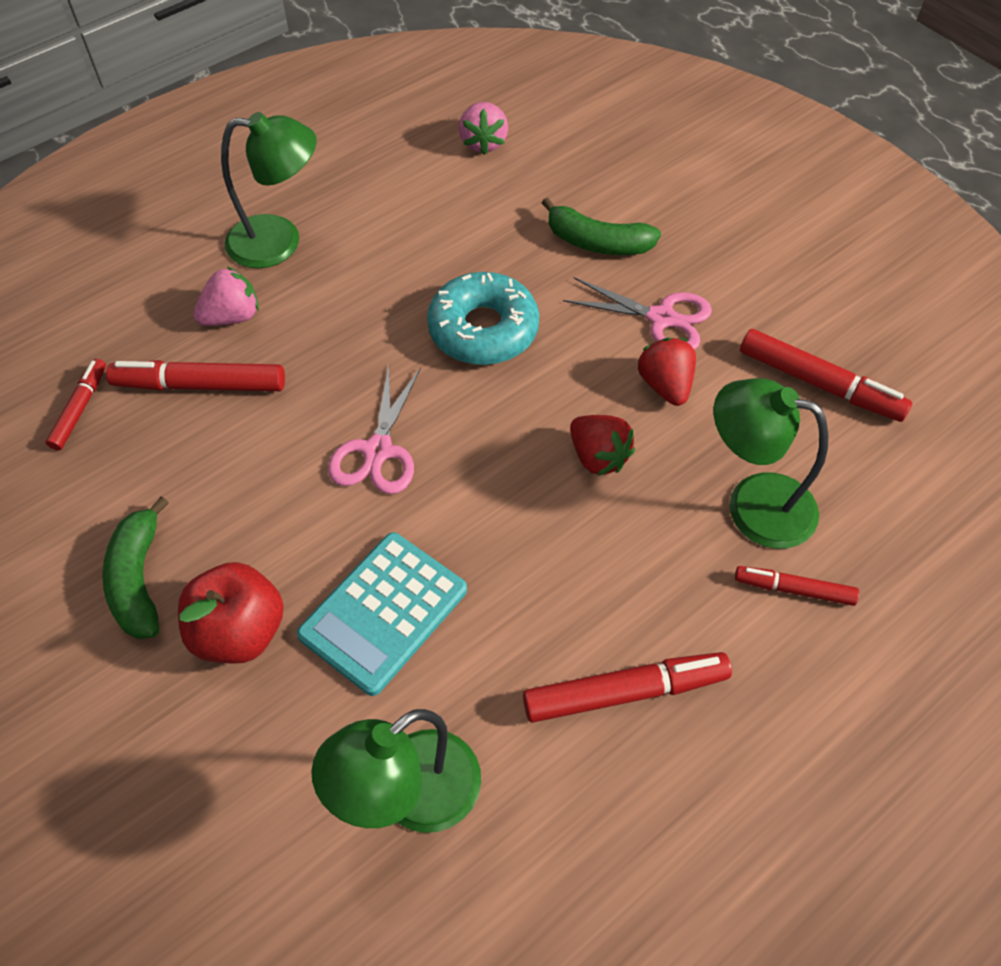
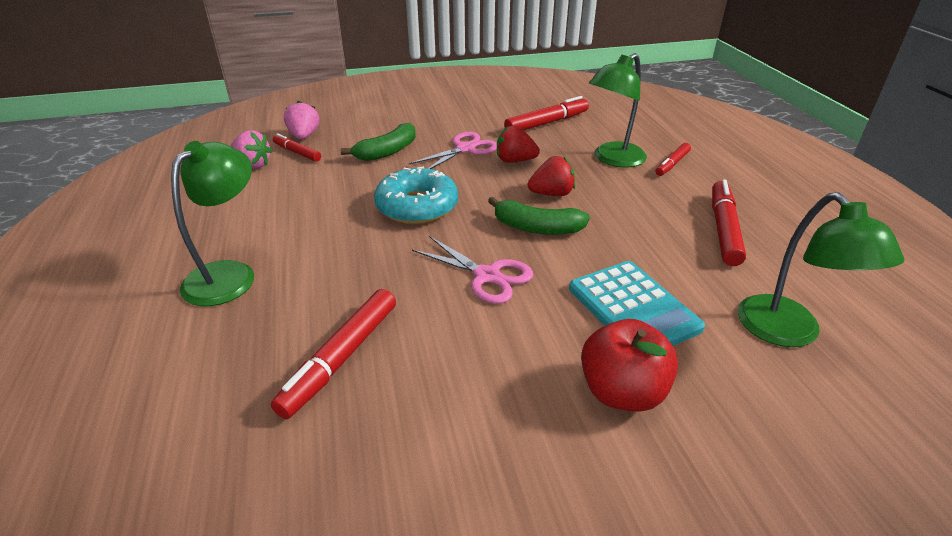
camera: 65 degrees left, 20 degrees down
(80, 409) = (291, 458): red marker -> red marker (297, 152)
(138, 580) = (537, 453): green banana -> green banana (537, 228)
(232, 317) = (282, 320): pink strawberry -> pink strawberry (304, 136)

